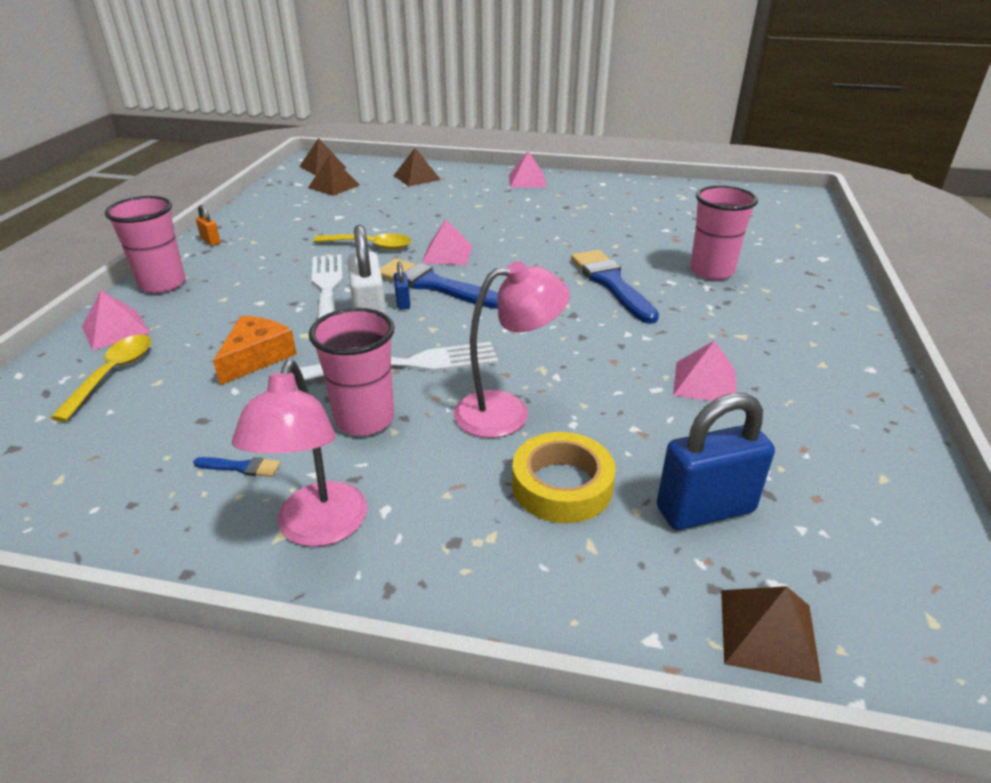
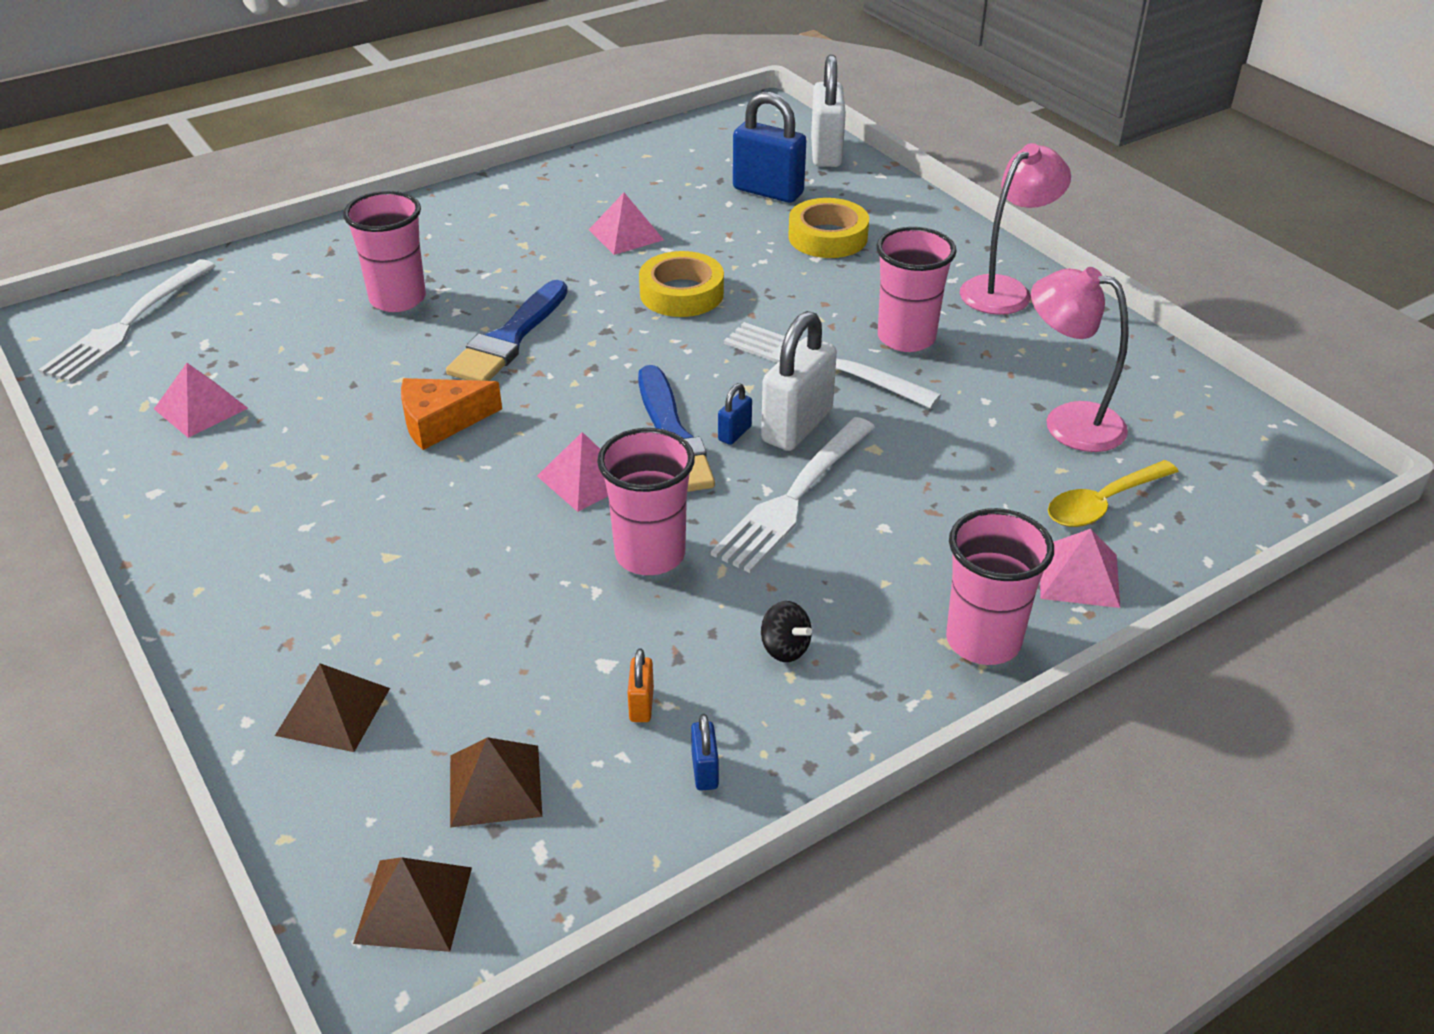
camera: 135 degrees left, 5 degrees up
(210, 241) = (852, 719): orange padlock -> orange padlock (641, 705)
(241, 467) = (1030, 351): blue brush -> none
(256, 357) = (946, 446): orange cheese -> orange cheese (441, 421)
(260, 212) = (704, 771): none -> blue padlock
(265, 246) = (785, 648): none -> black spinning top
(370, 246) = (650, 554): yellow spoon -> pink cup
(507, 411) = (794, 289): pink lamp -> pink lamp (1068, 422)
(527, 180) = (217, 572): pink pyramid -> pink pyramid (200, 408)
(577, 361) = (681, 293): none -> yellow tape
(768, 634) = (826, 153): brown pyramid -> white padlock
(773, 207) = (127, 325): none -> white fork

